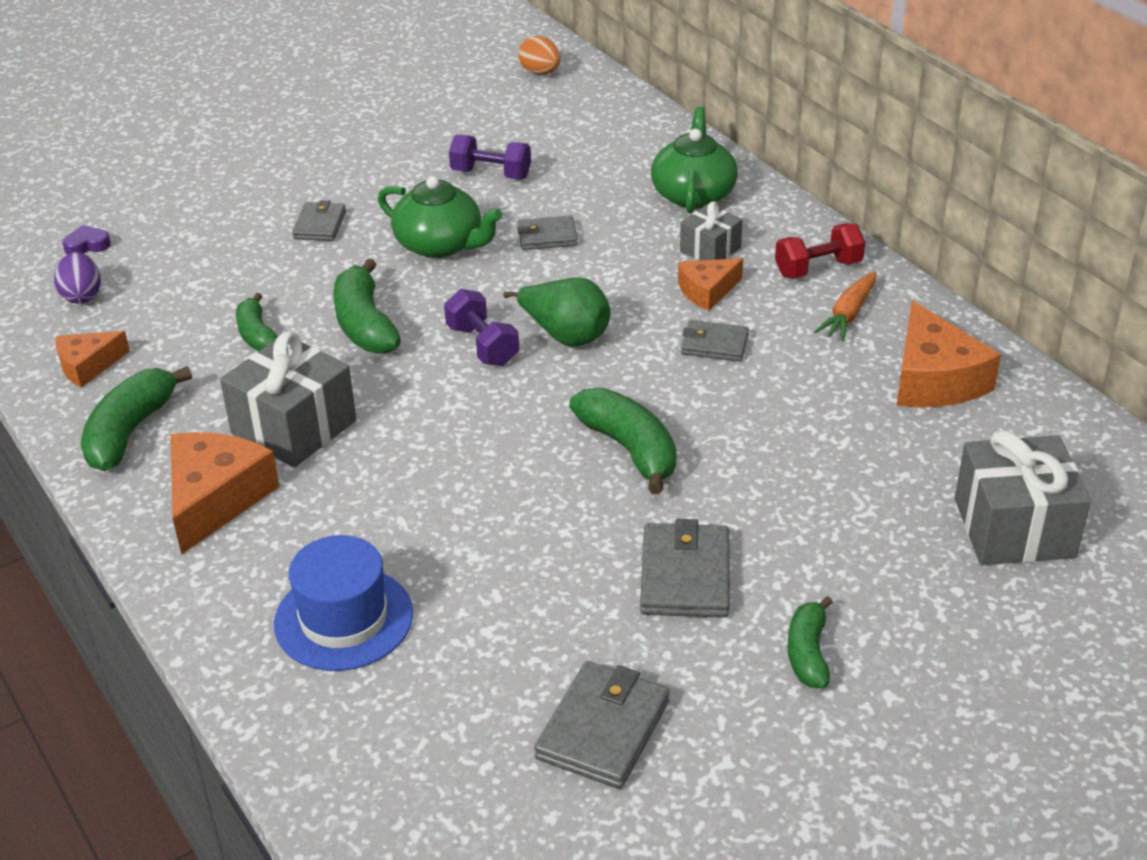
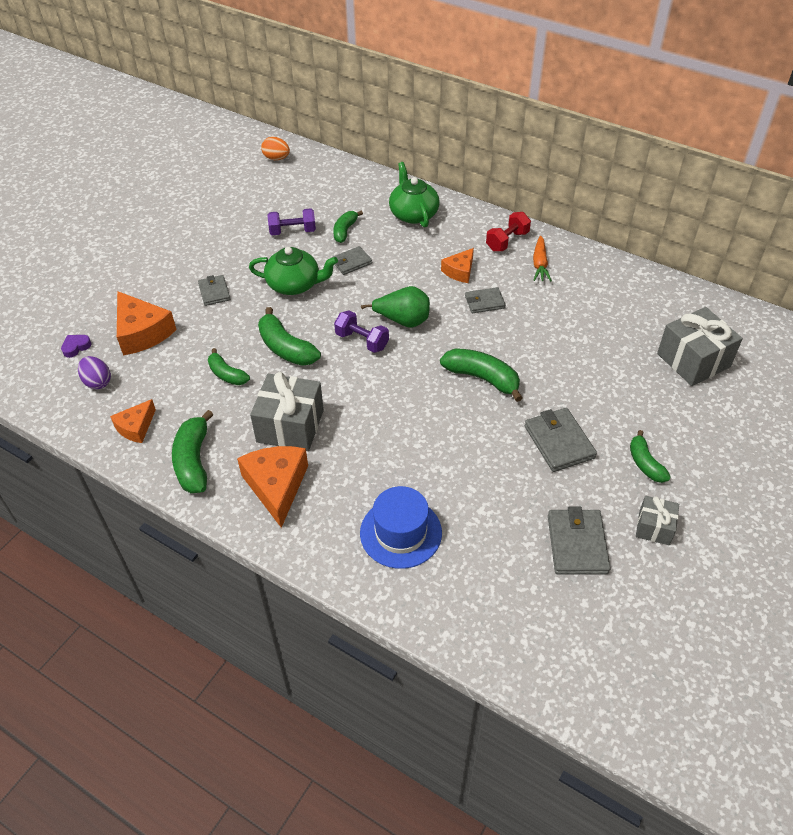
camera: 25 degrees left, 10 degrees up
(569, 192) = (345, 231): none -> green banana
(710, 249) = (444, 245): grey gift -> grey gift (654, 527)
(934, 379) = (604, 289): orange cheese -> orange cheese (142, 332)

